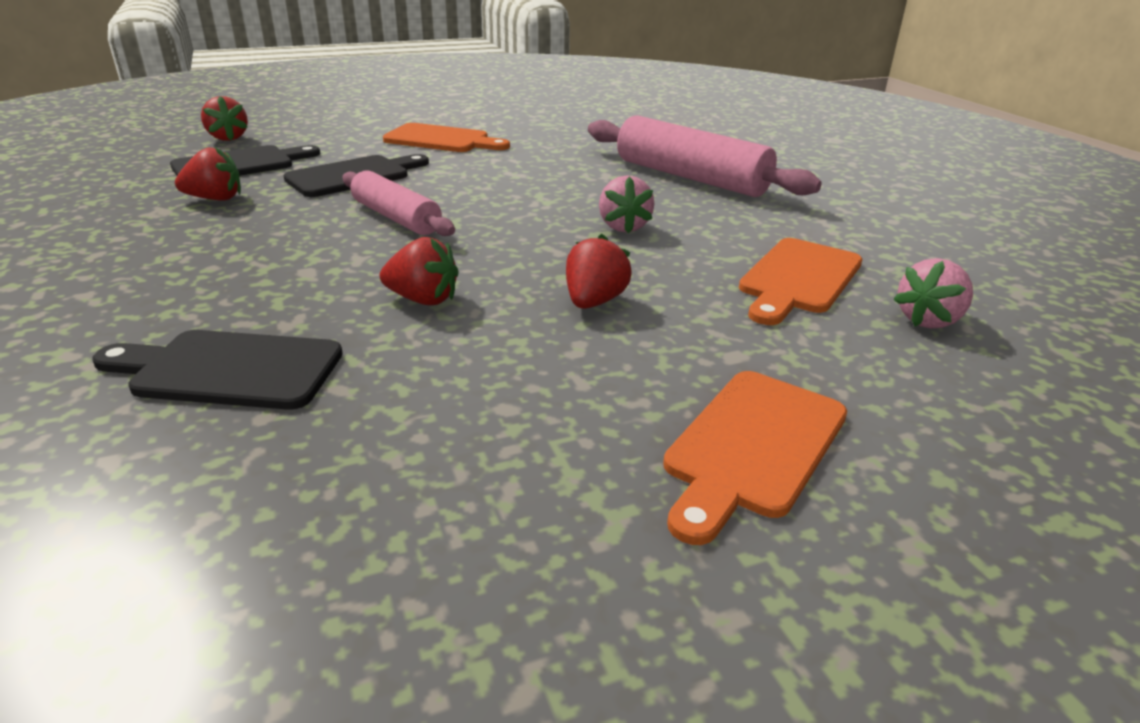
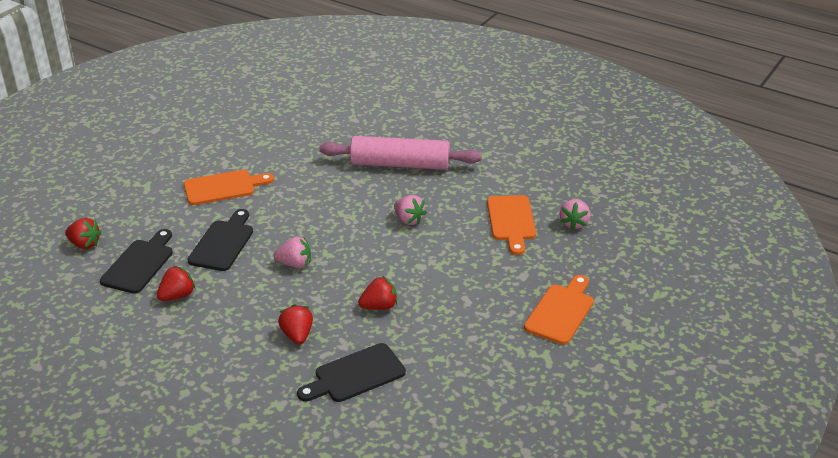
camera: 35 degrees left, 5 degrees up
(396, 218) = (295, 264): pink rolling pin -> pink strawberry
(594, 302) = (447, 273): red strawberry -> red strawberry (297, 335)
(752, 446) = (561, 311): orange cutting board -> orange cutting board turned 150 degrees counterclockwise

